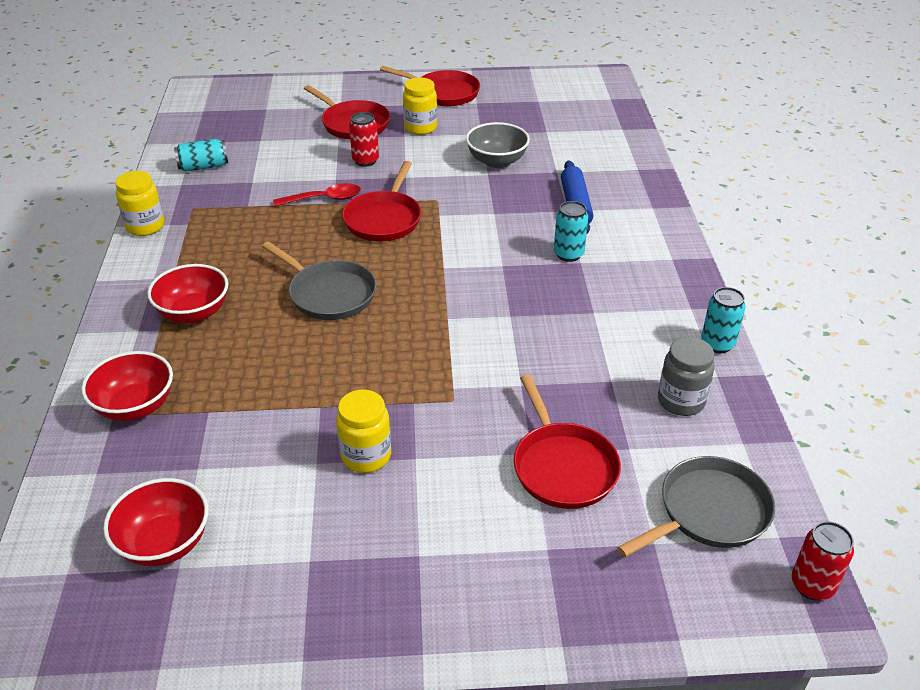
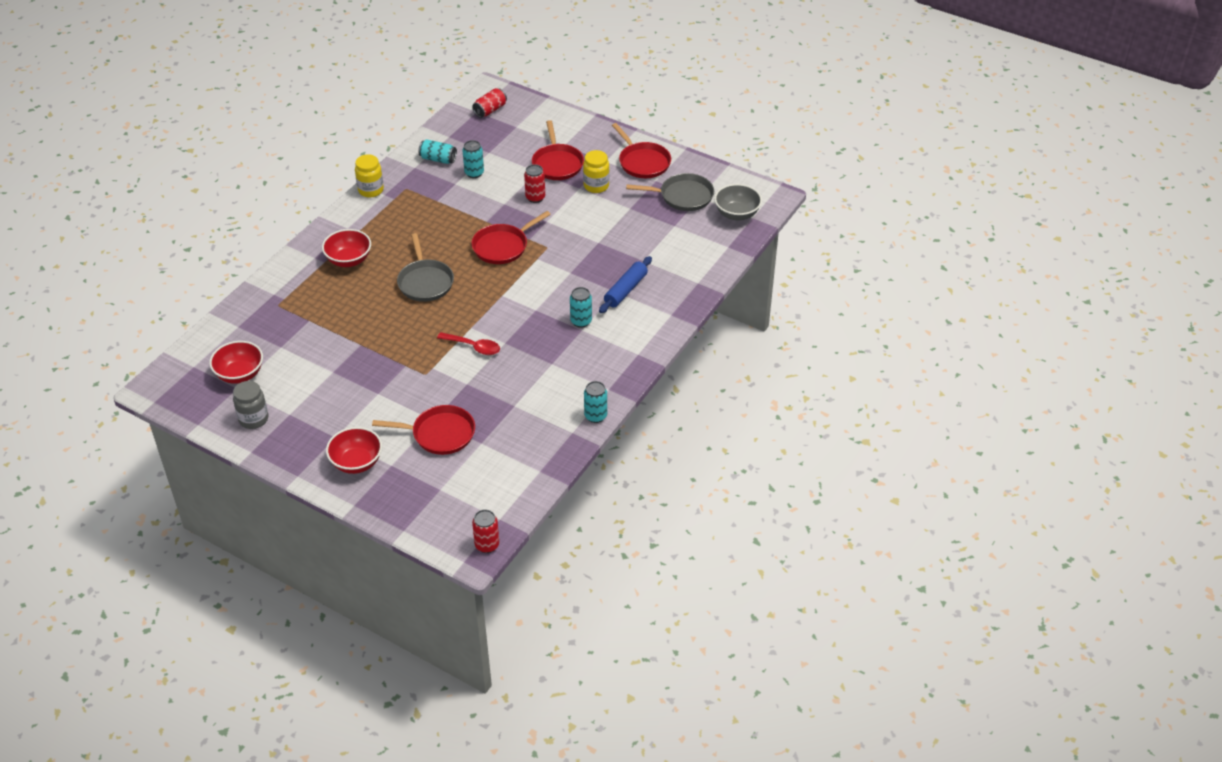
camera: 35 degrees right, 5 degrees up
(135, 406) = (280, 301): red bowl -> red bowl (356, 462)
(218, 104) = (490, 110): none -> red can
(264, 164) = (474, 173): none -> turquoise can
(324, 199) = (483, 216): red spoon -> red spoon (473, 347)
(366, 456) = (357, 380): yellow jar -> none
(497, 161) = (615, 235): grey bowl -> grey bowl (737, 214)
(562, 466) = (440, 434): red pan -> red pan turned 105 degrees counterclockwise
(681, 401) = (536, 434): grey jar -> grey jar (253, 419)
(709, 512) = (481, 491): grey pan -> grey pan (683, 196)

